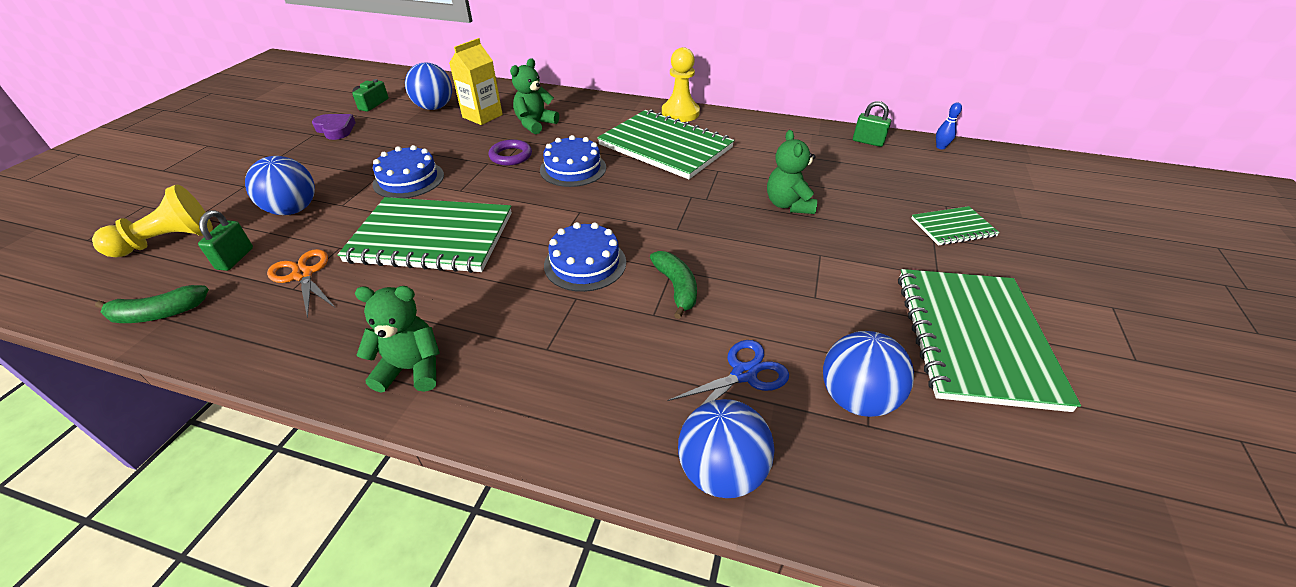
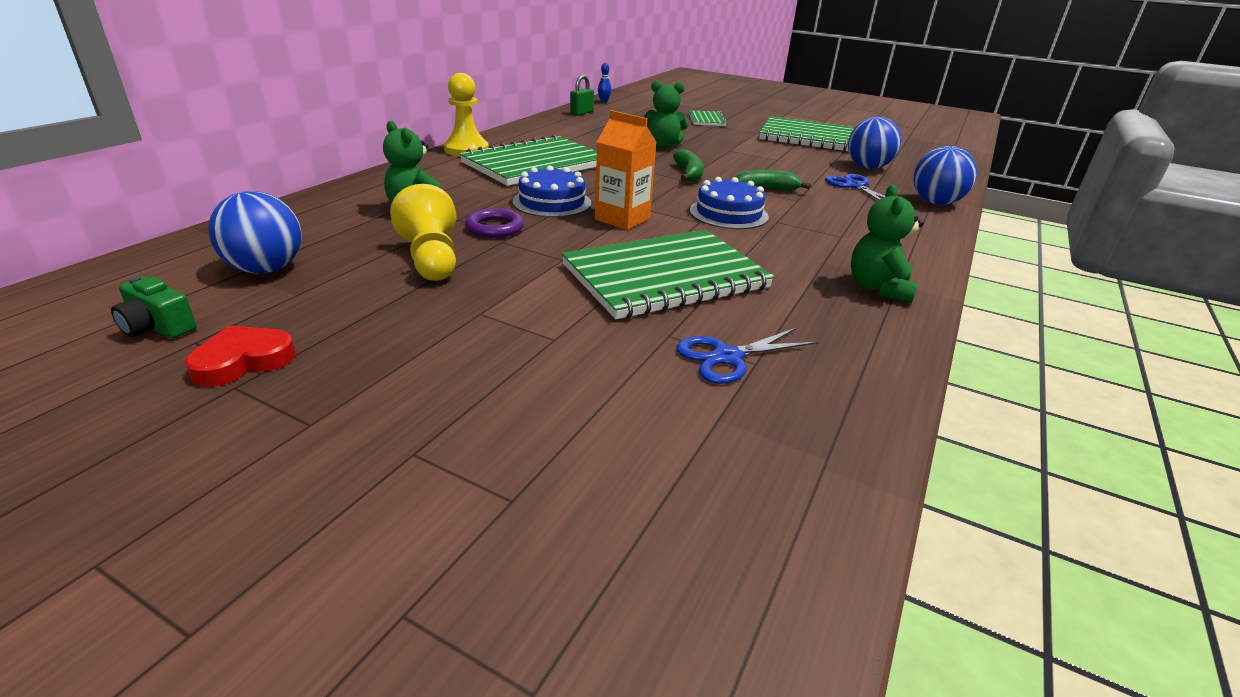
camera: 80 degrees left, 10 degrees down
(158, 314) = (813, 479): green banana -> green banana (689, 174)
(168, 241) = (596, 521): yellow pawn -> yellow pawn (431, 259)
(235, 258) = (676, 423): green padlock -> none
(293, 210) = (546, 382): blue ball -> none
(303, 275) = (727, 357): orange scissors -> blue scissors
(336, 129) = (243, 361): purple heart -> red heart
(408, 179) = (510, 290): blue cake -> none
(431, 238) = (665, 277): green notebook -> green notebook turned 45 degrees clockwise
(482, 116) = (350, 237): yellow carton -> none
(547, 205) = (622, 219): none -> orange carton

